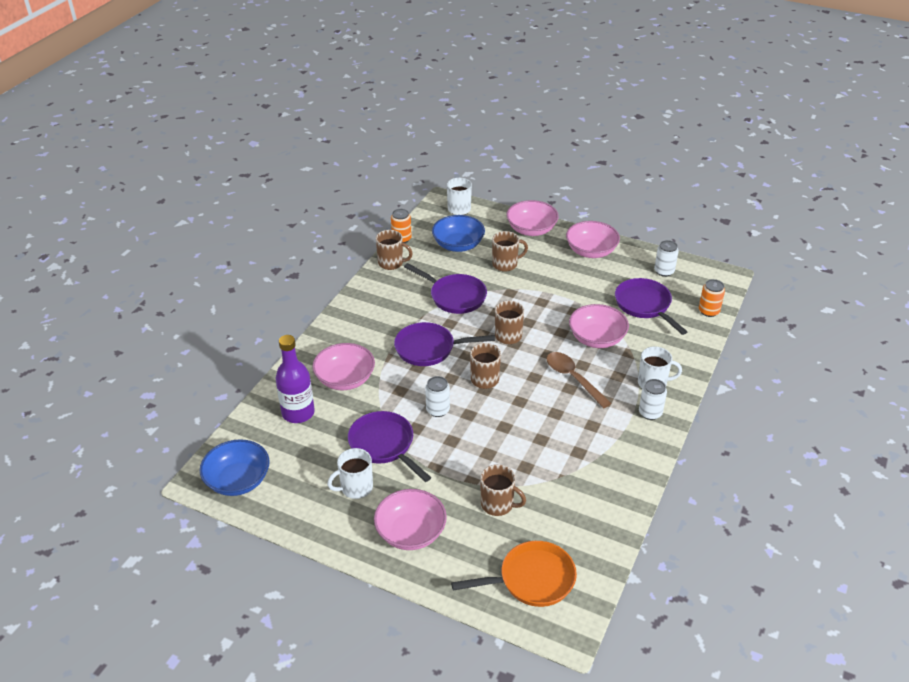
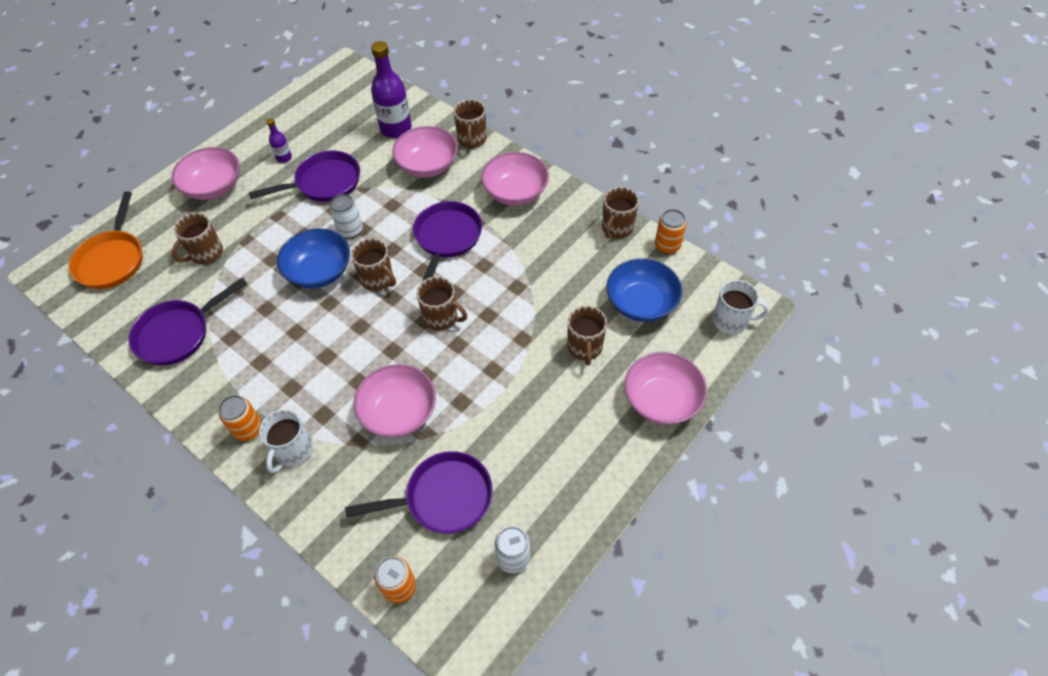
camera: 105 degrees right, 15 degrees up
(238, 480) = (333, 88): blue bowl -> blue bowl (319, 271)
(305, 358) = (472, 140): none -> brown mug
(356, 488) = (284, 158): white mug -> purple bottle
(455, 296) = (532, 279): purple pan -> purple pan (178, 334)
(573, 378) = (340, 365): brown spoon -> none
(591, 251) = (590, 466): pink bowl -> pink bowl (515, 192)
(650, 413) = (248, 429): white can -> orange can

